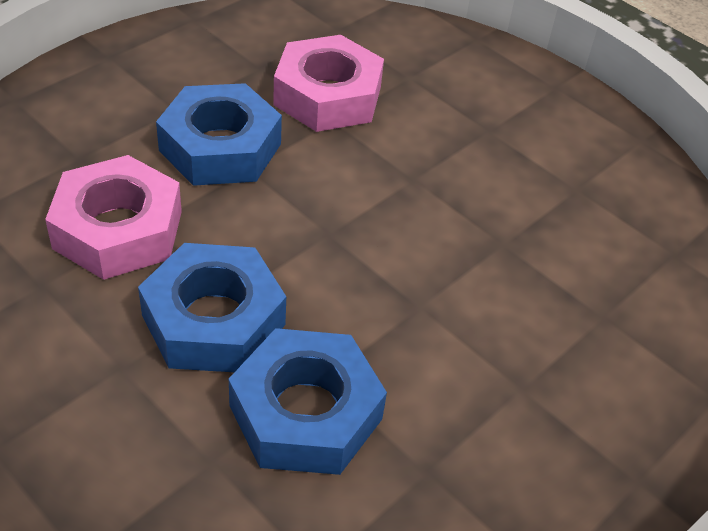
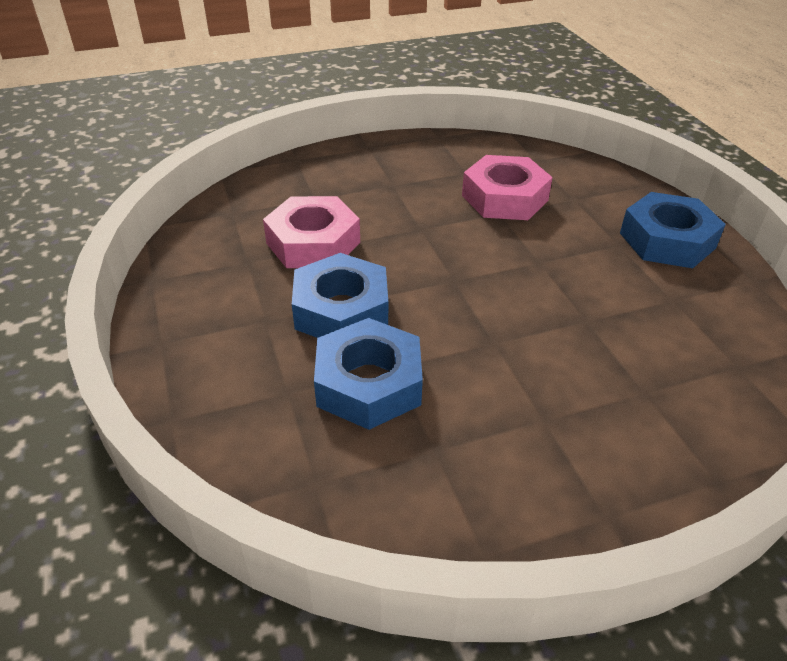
camera: 30 degrees right, 5 degrees down
(220, 147) = (409, 212): blue nut -> blue nut (667, 240)

